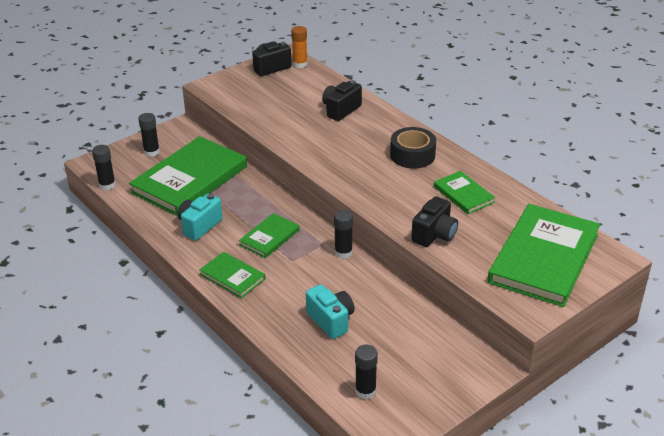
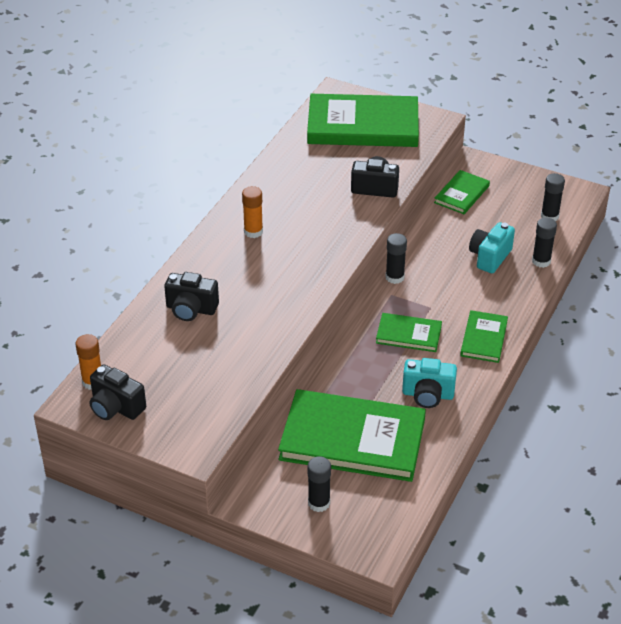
camera: 115 degrees left, 5 degrees up
(107, 185) = (411, 512): black glue stick -> black glue stick (541, 261)
(412, 155) = (253, 232): black tape -> orange glue stick
(463, 194) = (301, 185): green book -> green book (462, 194)

